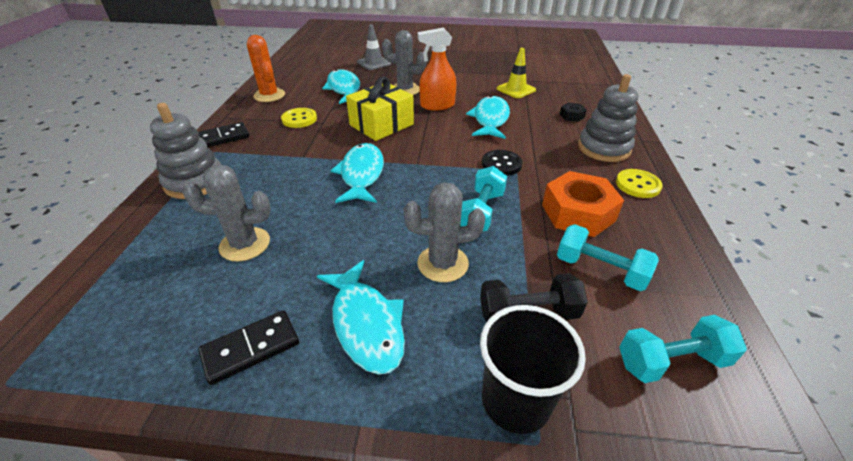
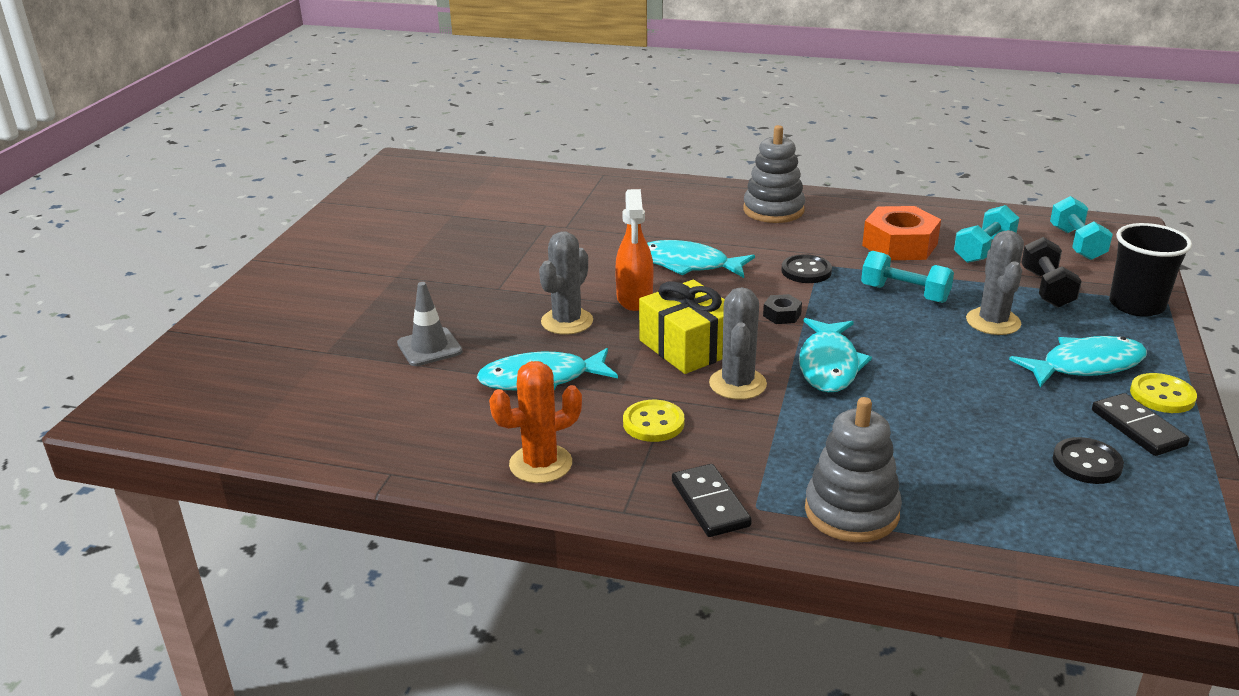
camera: 80 degrees left, 10 degrees down
(208, 300) = (1087, 463): none -> black button
(245, 244) = (989, 447): grey cactus -> grey cactus (737, 384)
(361, 174) = (829, 365): turquoise fish -> turquoise fish turned 90 degrees counterclockwise
(516, 89) = (598, 236): yellow traffic cone -> none
(571, 116) = (690, 213): black nut -> black nut (782, 315)
(637, 185) = (848, 208): yellow button -> yellow button (1162, 395)

